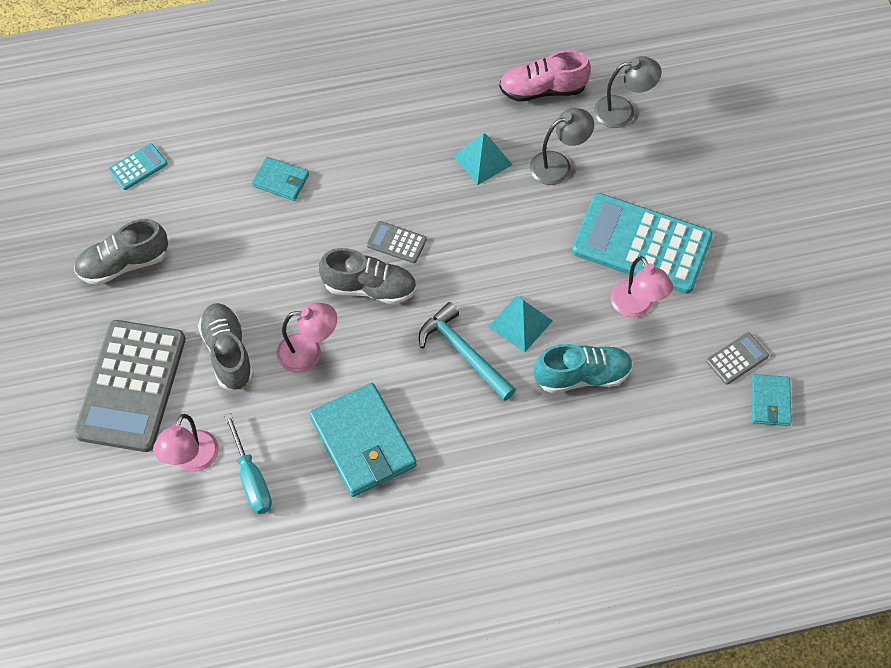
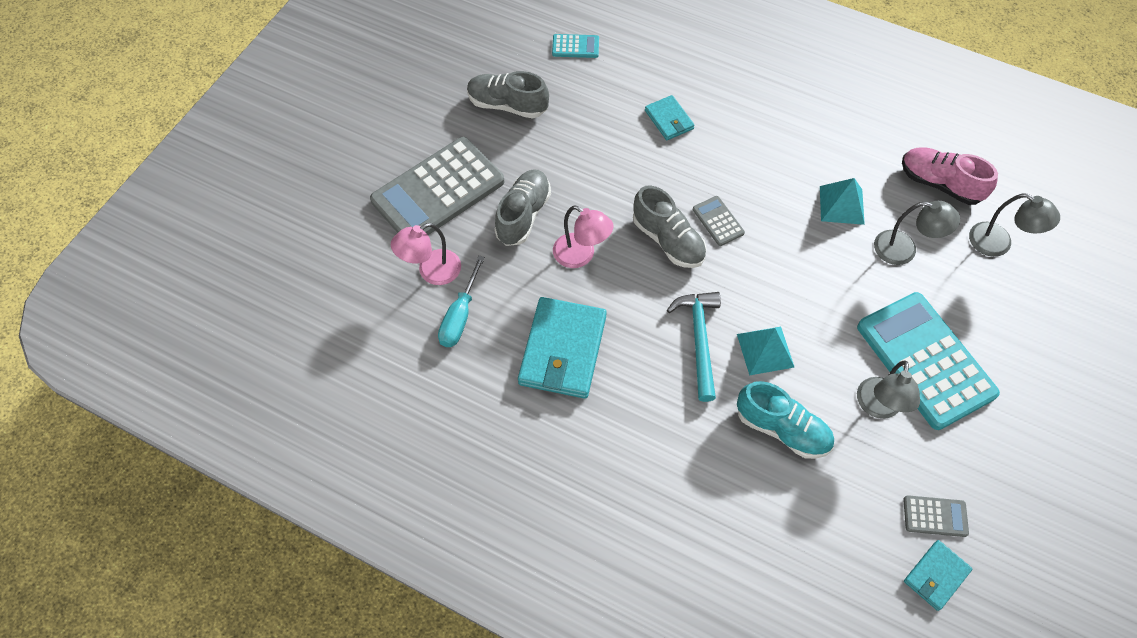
camera: 40 degrees right, 0 degrees up
(636, 306) = (878, 407): pink lamp -> grey lamp

